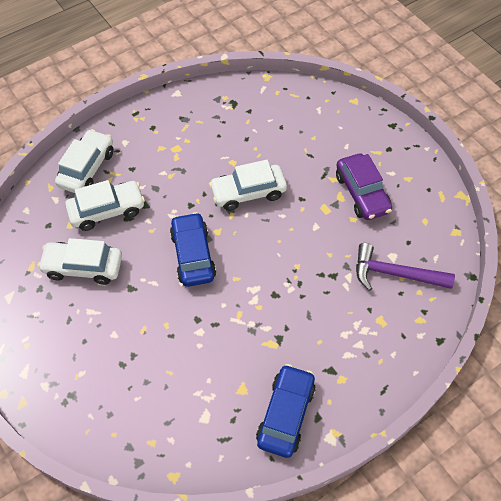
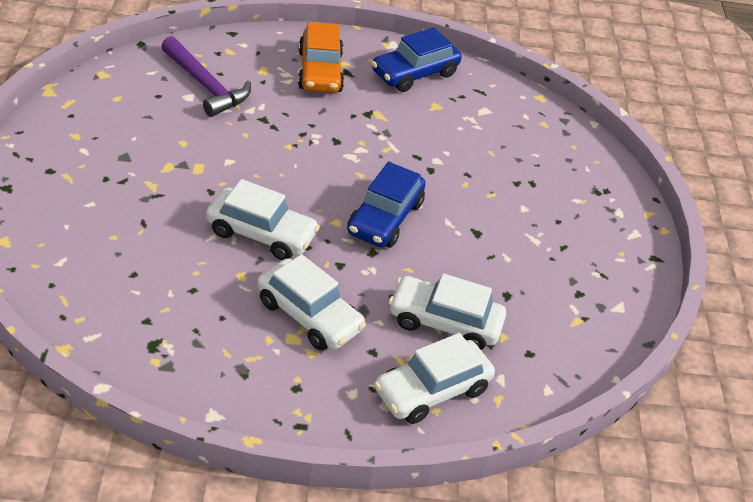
camera: 150 degrees left, 15 degrees down
(83, 267) = (515, 282): white car -> white car (309, 315)
(347, 353) = (320, 71): none -> orange car
(362, 193) = (142, 154): purple car -> none

